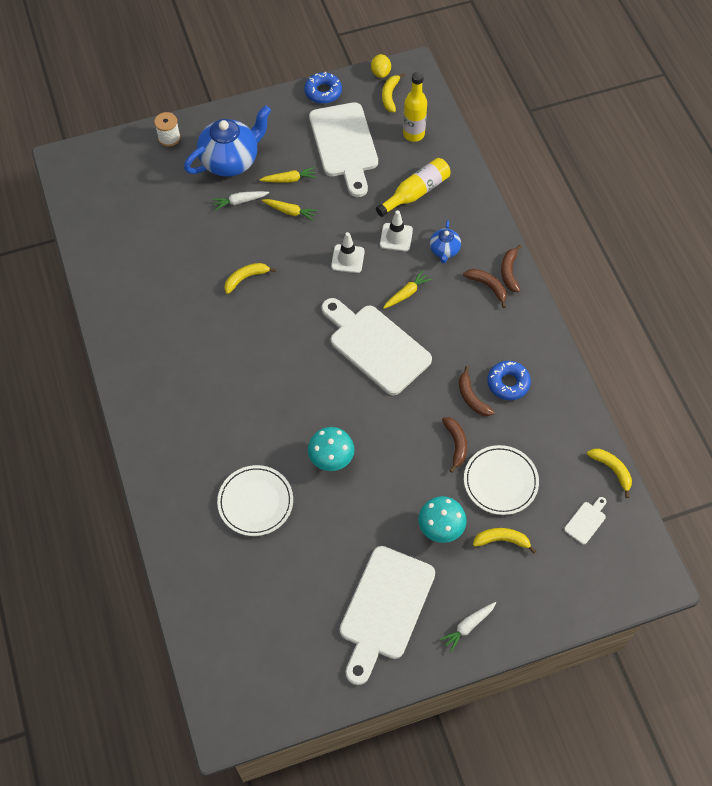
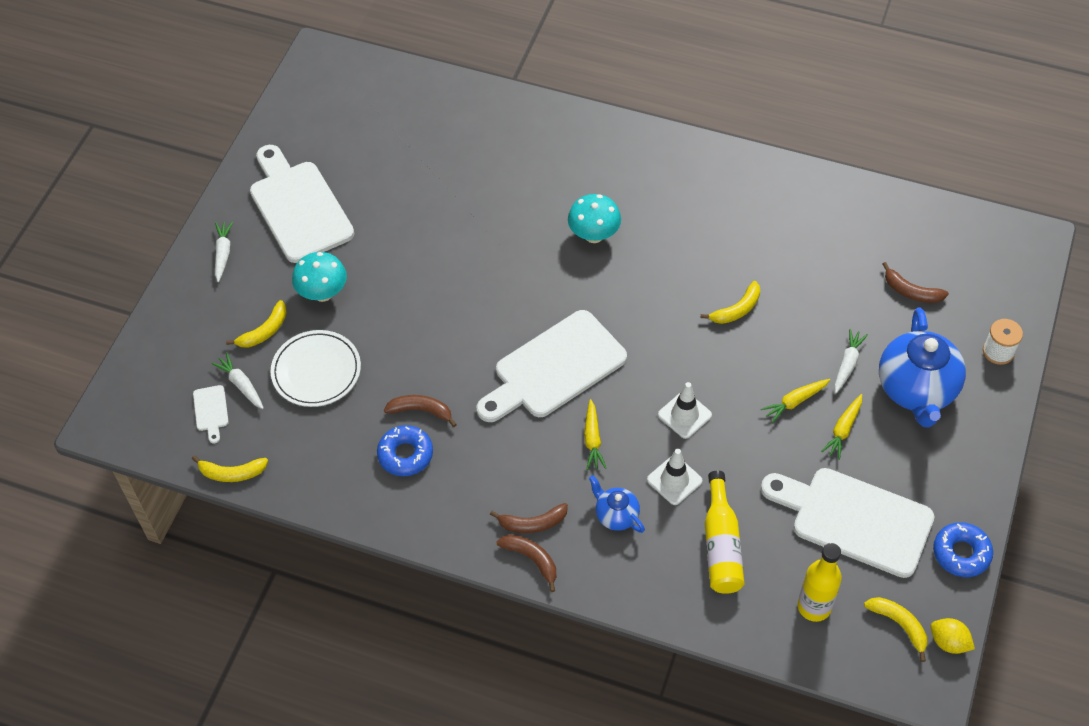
camera: 130 degrees right, 5 degrees down
(245, 278) = (737, 309): yellow banana -> yellow banana turned 45 degrees clockwise
(255, 502) = (483, 177): white plate -> none
(331, 459) = (469, 256): turquoise mushroom -> turquoise mushroom (594, 235)
(375, 346) = (554, 368): white cutting board -> white cutting board turned 150 degrees clockwise
(456, 444) = (387, 362): brown banana -> brown banana (911, 292)
(552, 519) = (241, 385): none -> white carrot

